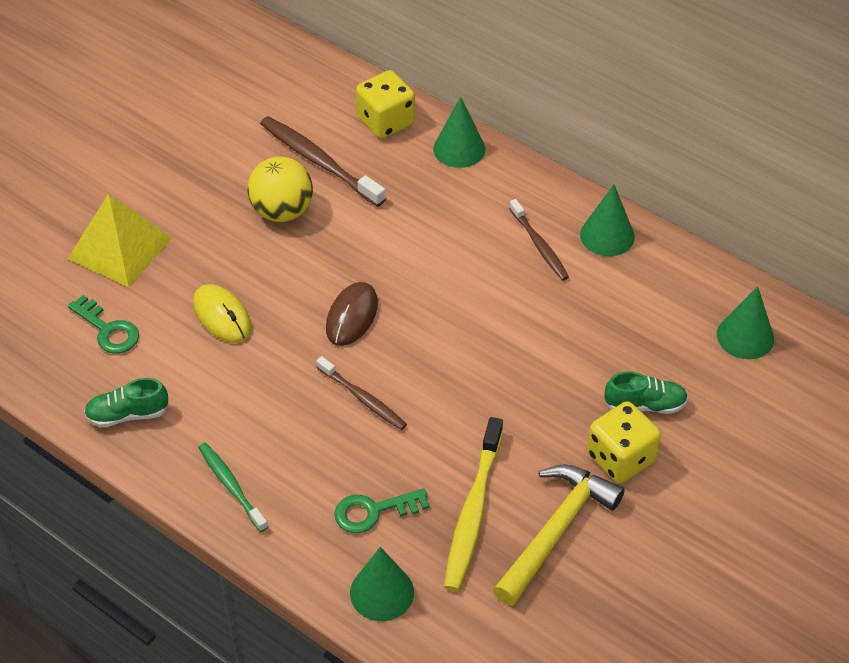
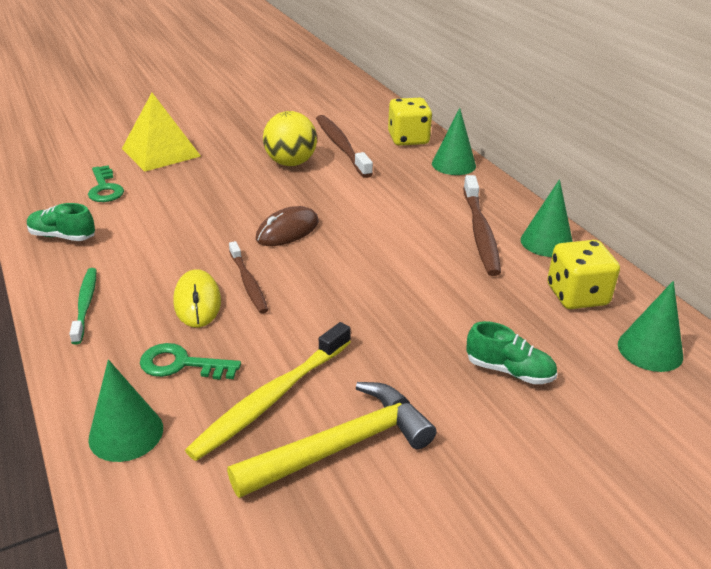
camera: 25 degrees right, 15 degrees down
(222, 316) = (190, 203): yellow mouse -> yellow mouse (197, 302)
(539, 245) = (480, 232): brown toothbrush -> brown toothbrush, size x1.60
(620, 458) = (455, 406): yellow dice -> yellow dice (577, 295)

